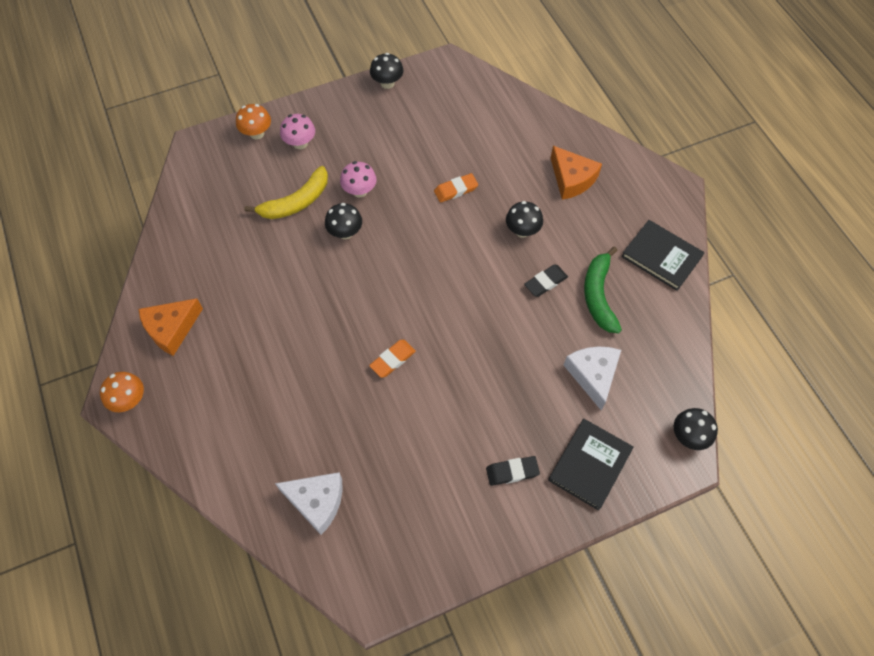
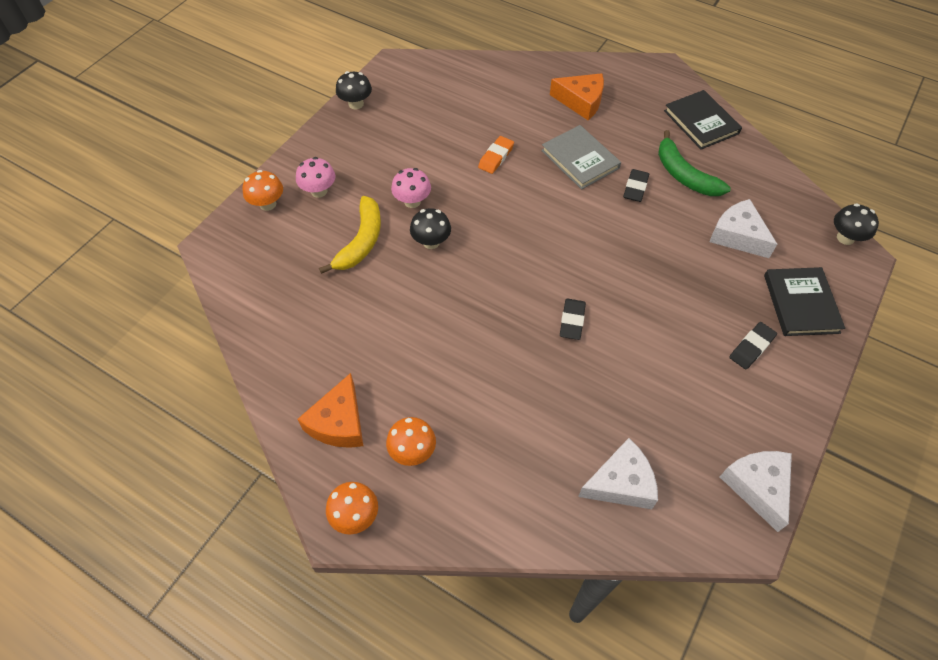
camera: 35 degrees left, 5 degrees down
(200, 381) = (412, 451): none -> orange mushroom
(392, 360) = (572, 321): orange eraser -> black eraser
(412, 575) = (757, 487): none -> white cheese
(522, 230) = (580, 159): black mushroom -> grey book
(661, 257) = (701, 122): black book -> black book turned 60 degrees clockwise

